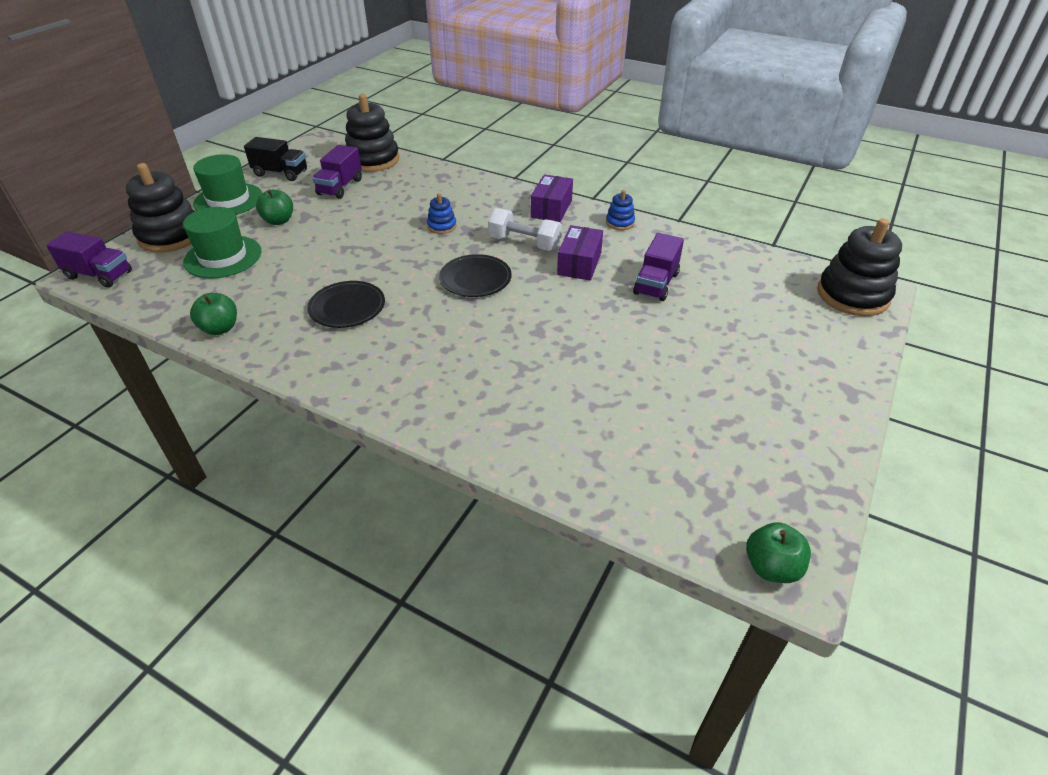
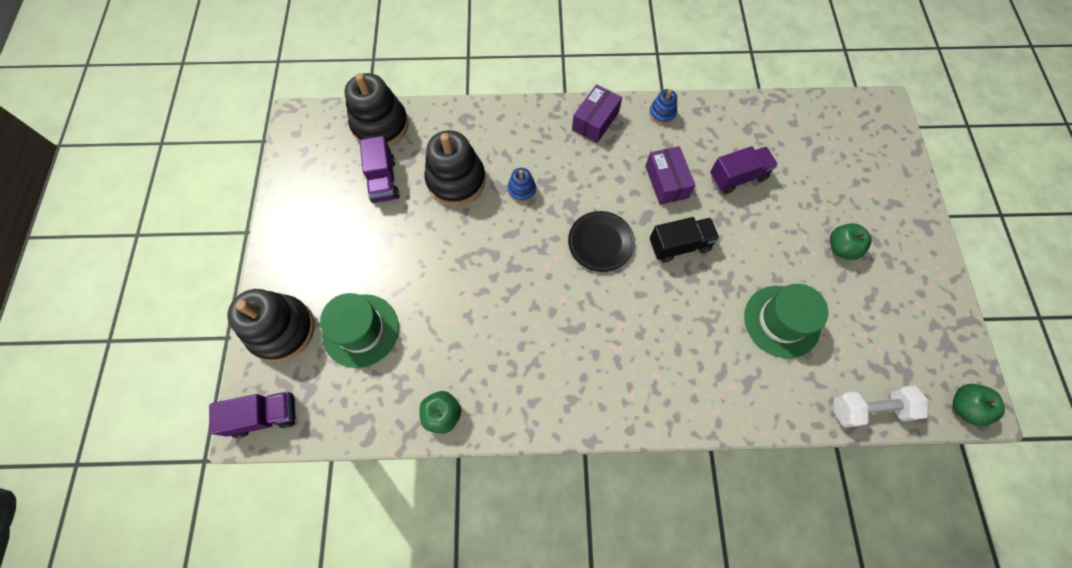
camera: 30 degrees left, 25 degrees up
(228, 200) = (290, 252): green hat -> green hat (781, 321)
(279, 221) = (368, 256): green apple -> green apple (841, 248)
(281, 173) = (305, 188): black truck -> black truck (679, 245)
(347, 307) = (526, 332): black plate -> none
(524, 243) = (606, 178): white dumbbell -> white dumbbell (869, 409)
(551, 209) = (595, 121): purple box -> purple box turned 45 degrees clockwise
(656, 284) = (737, 177): purple truck -> purple truck turned 105 degrees counterclockwise
(852, 295) = (873, 121): black stacking toy -> black stacking toy (456, 180)

